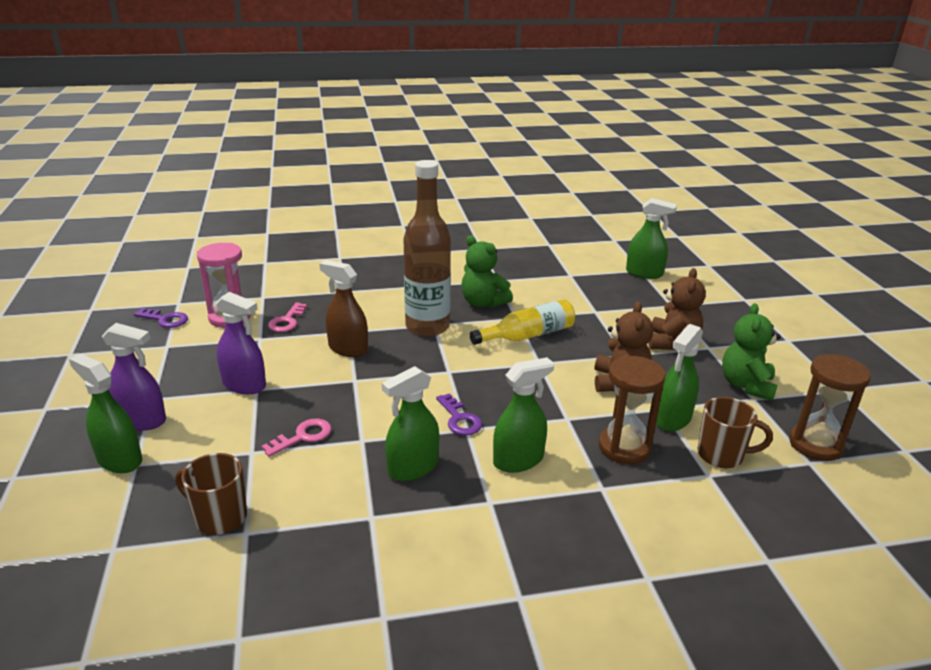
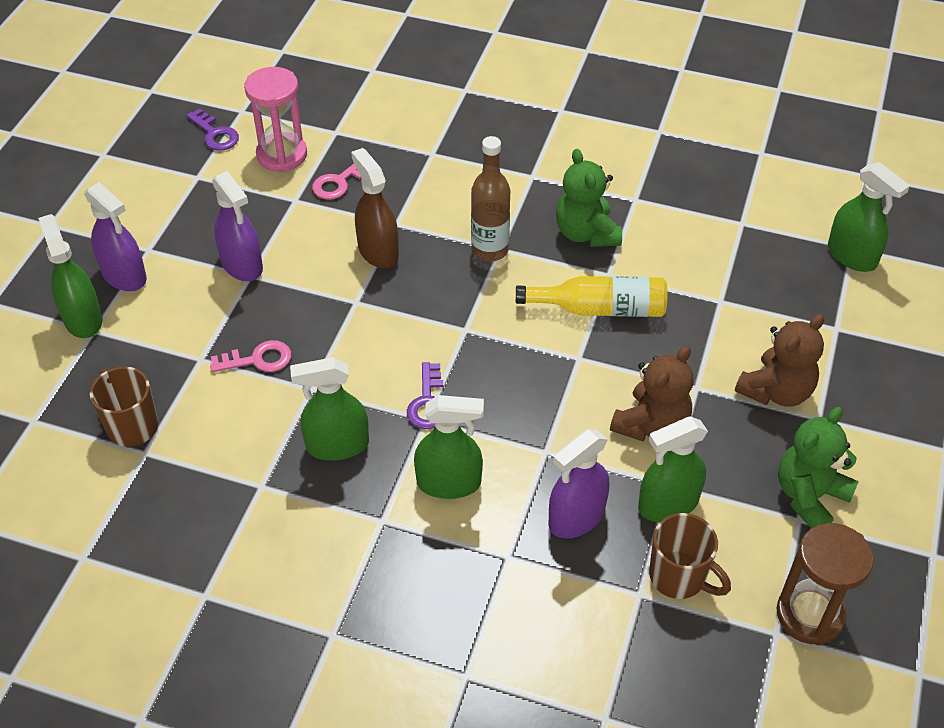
camera: 30 degrees right, 20 degrees up
(427, 327) = (489, 250): brown bottle -> brown bottle, size x0.64
(624, 447) = (576, 517): brown hourglass -> purple spray bottle

